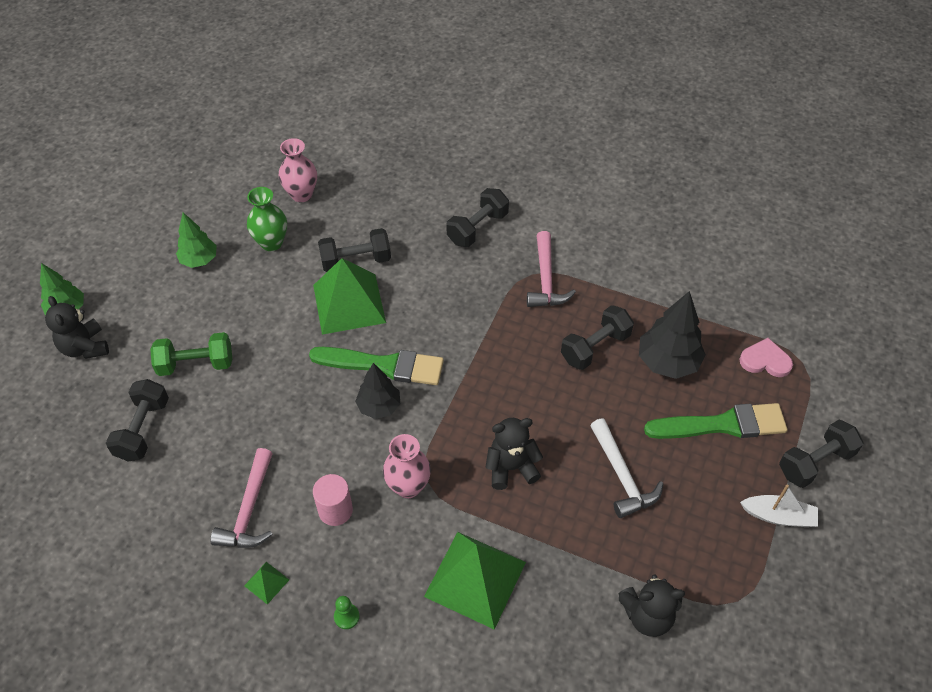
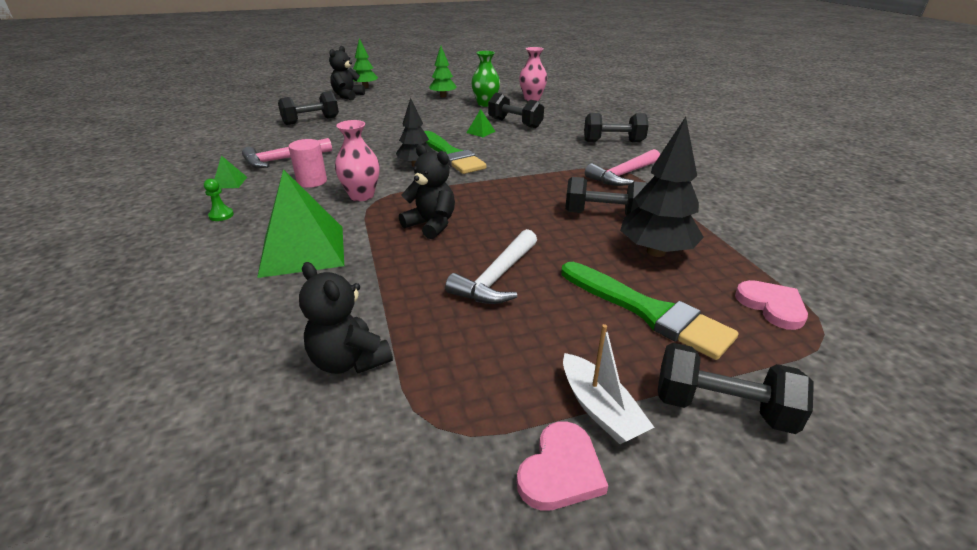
camera: 50 degrees right, 20 degrees down
(196, 364) = (373, 116): green dumbbell -> none
(349, 303) = (481, 132): green pyramid -> green pyramid, size x0.42
(803, 565) = (561, 470): none -> pink heart

